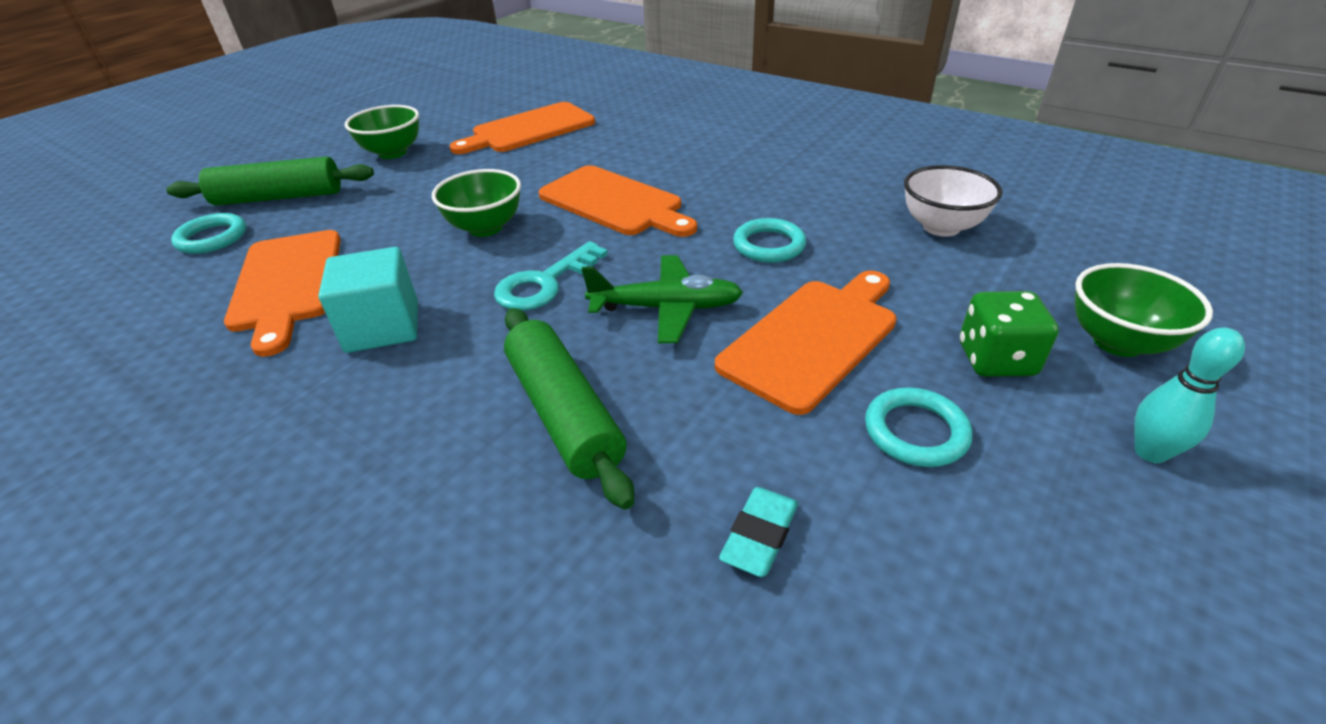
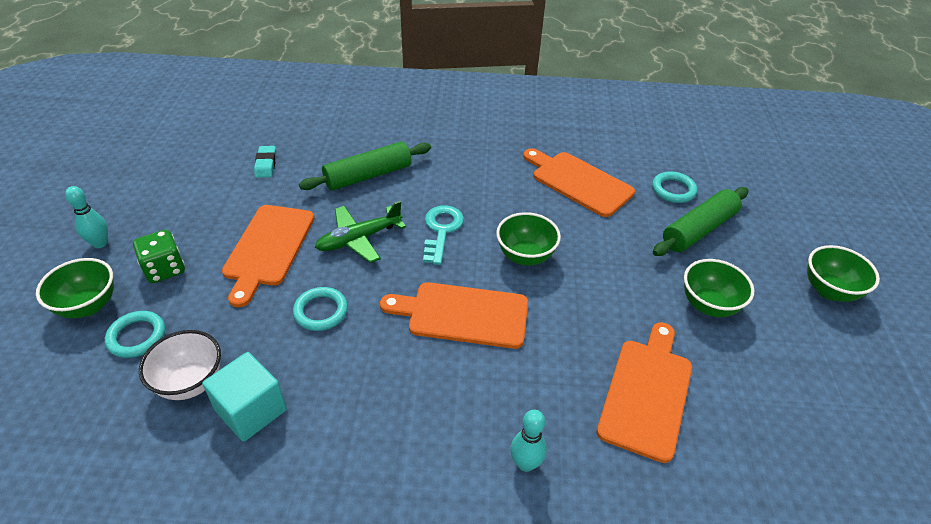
camera: 145 degrees right, 5 degrees up
(288, 136) = (829, 290): none -> green bowl
(383, 327) = (494, 180): turquoise cube -> turquoise cube (251, 410)
(564, 413) = (368, 176): green rolling pin -> green rolling pin turned 60 degrees counterclockwise
(660, 125) = (525, 463): none -> turquoise bowling pin
(915, 432) = (209, 218): turquoise ring -> turquoise ring (137, 336)

